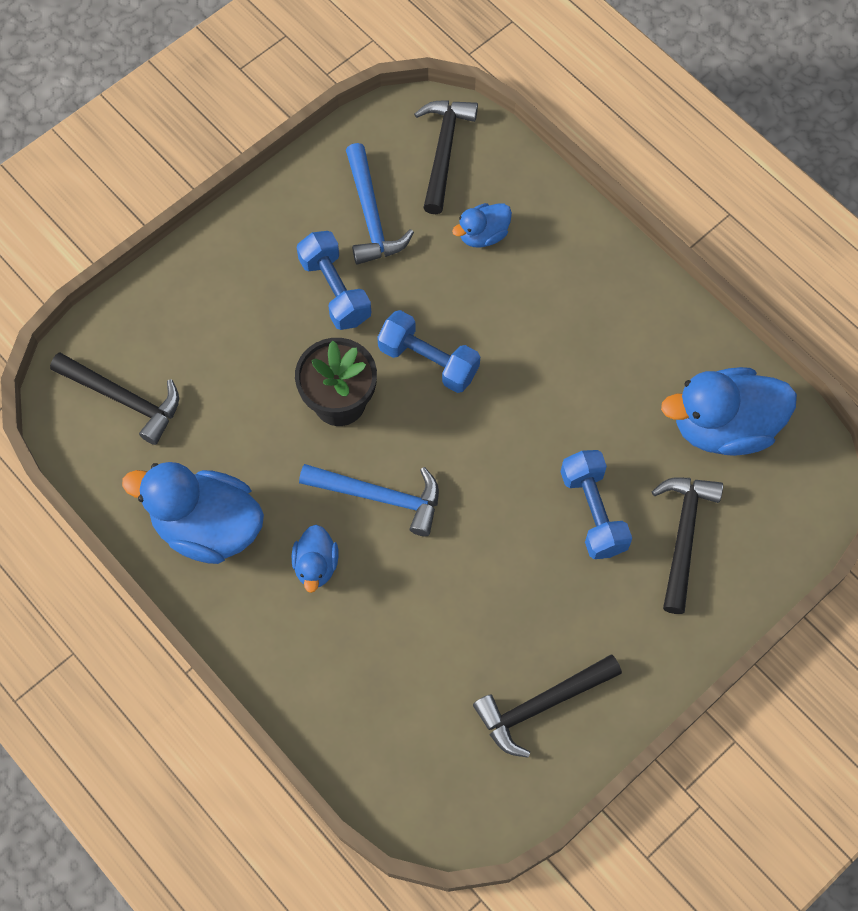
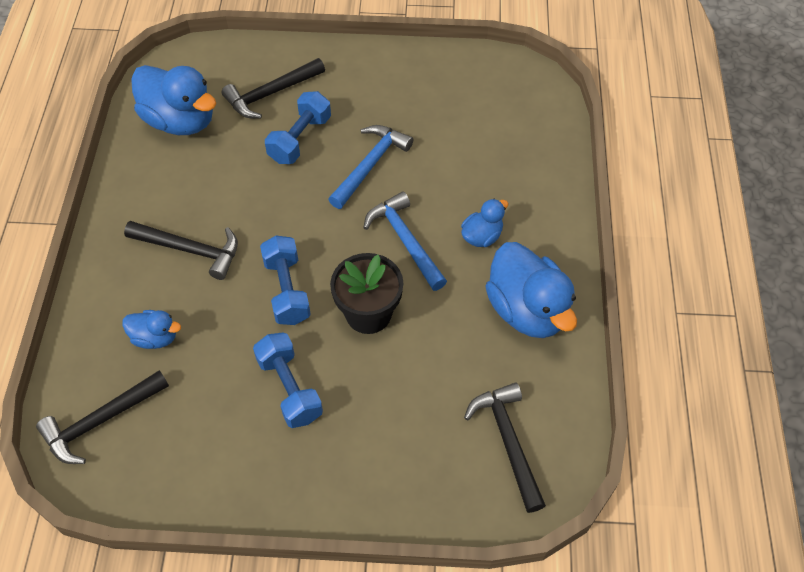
camera: 135 degrees left, 10 degrees down
(335, 290) = (289, 388): blue dumbbell -> blue dumbbell turned 45 degrees counterclockwise
(371, 215) = (204, 420): blue hammer -> blue hammer (370, 165)
(541, 705) = (433, 85): black hammer -> black hammer (190, 250)

